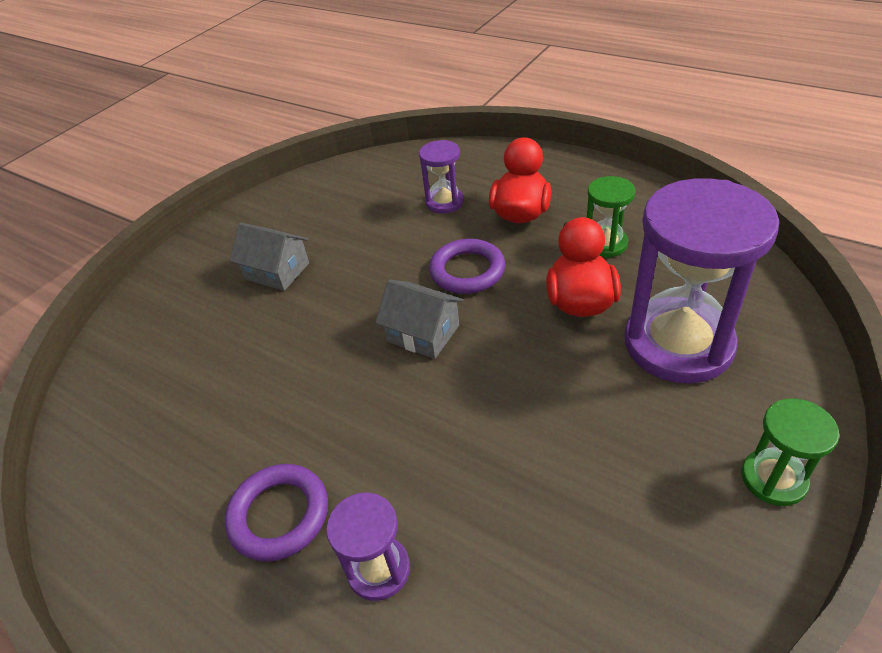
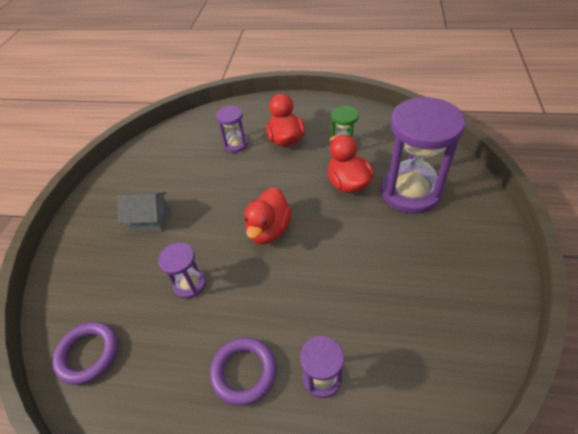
camera: 25 degrees left, 5 degrees up
(278, 371) = (190, 284): none -> purple hourglass
(423, 333) = (269, 230): grey house -> red duck
(467, 271) = (274, 184): purple ring -> purple ring (88, 354)
(773, 479) = (490, 247): green hourglass -> none

